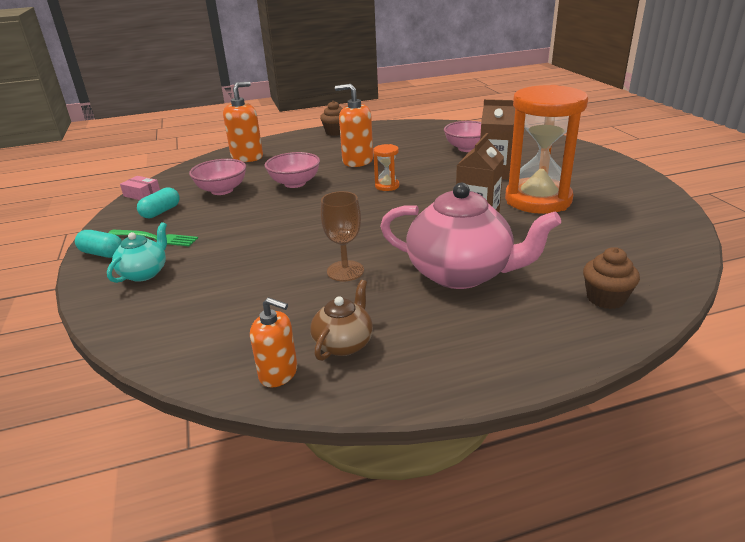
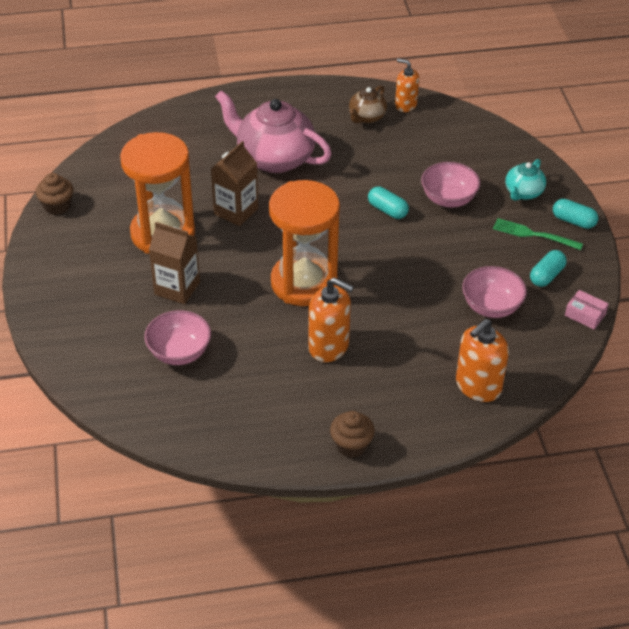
camera: 175 degrees left, 15 degrees up
(295, 183) = (407, 307): pink bowl -> pink bowl (448, 199)
(311, 240) = (387, 210): none -> turquoise capsule
(345, 271) = (361, 172): brown goblet -> none
(387, 186) = (304, 283): orange hourglass -> orange hourglass, size x2.45
(605, 298) = (188, 125): brown cupcake -> brown cupcake (57, 206)

